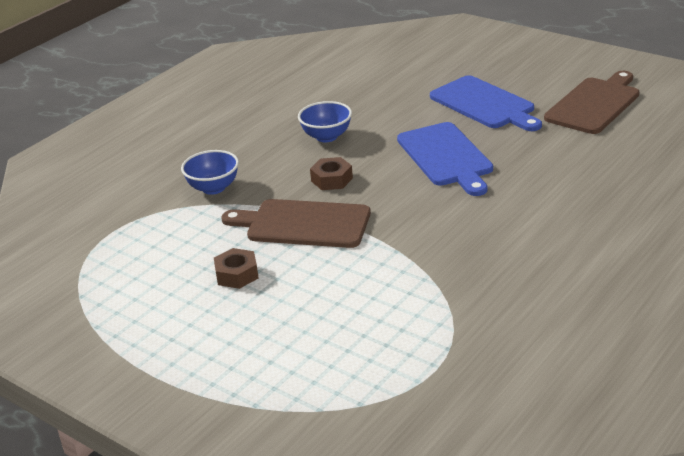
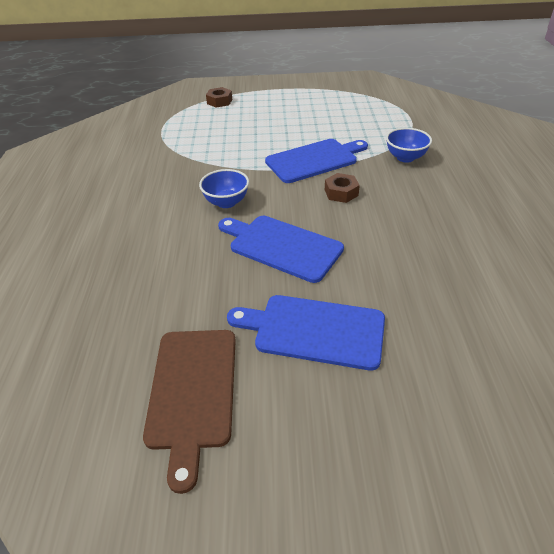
camera: 140 degrees right, 10 degrees up
(237, 274) = (309, 126): brown nut -> brown nut (219, 101)
(303, 224) = (314, 160): brown cutting board -> blue cutting board
(326, 137) = (401, 225): blue bowl -> blue bowl (226, 202)

